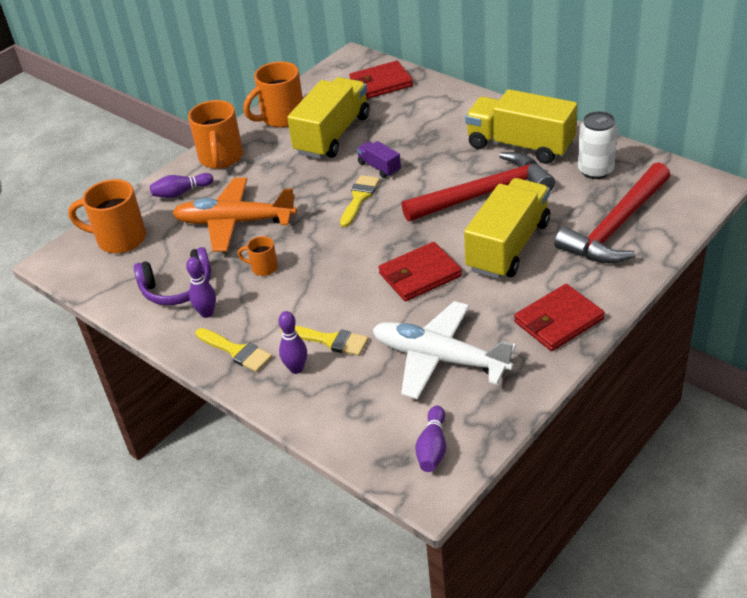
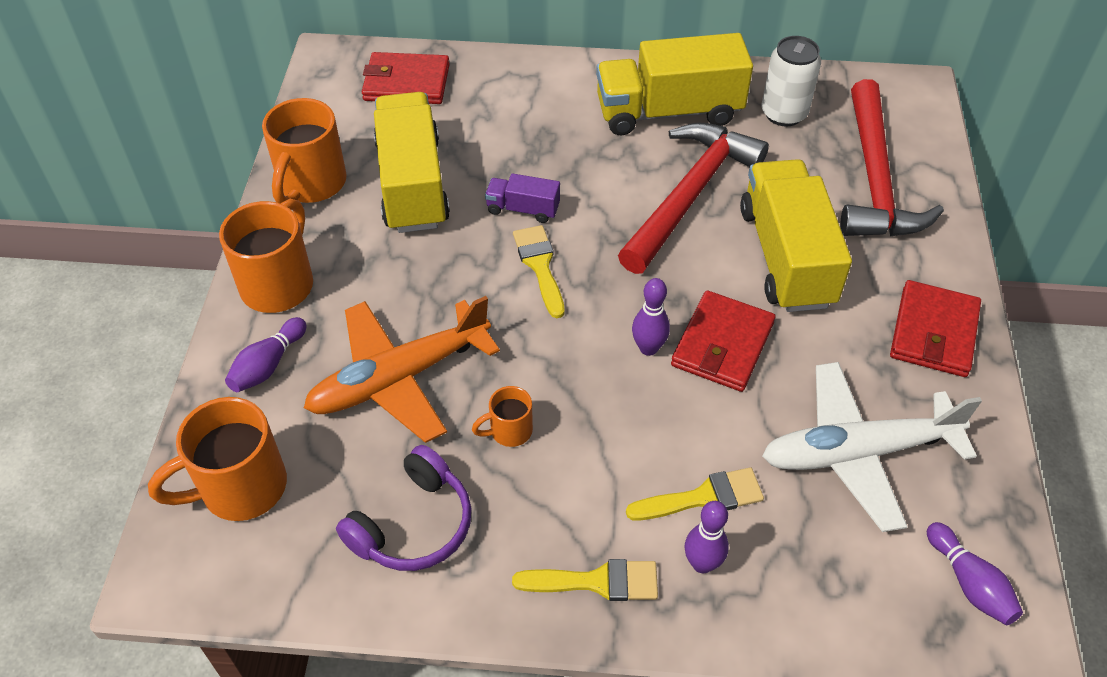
camera: 40 degrees left, 10 degrees up
(207, 313) = (497, 543): purple bowling pin -> purple bowling pin (648, 348)
(221, 158) = (279, 283): orange mug -> orange mug turned 120 degrees counterclockwise
(381, 83) = (406, 83): red wallet -> red wallet turned 60 degrees clockwise

